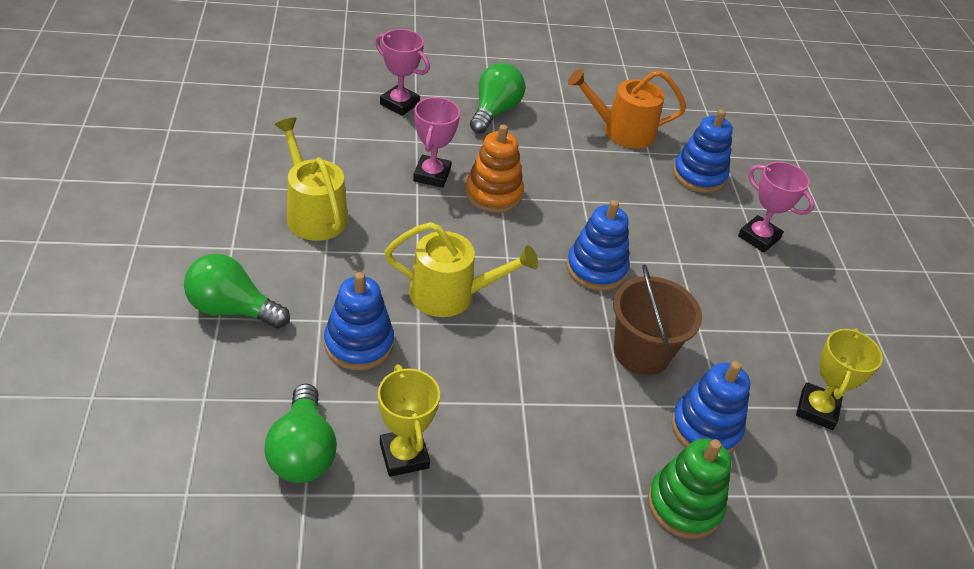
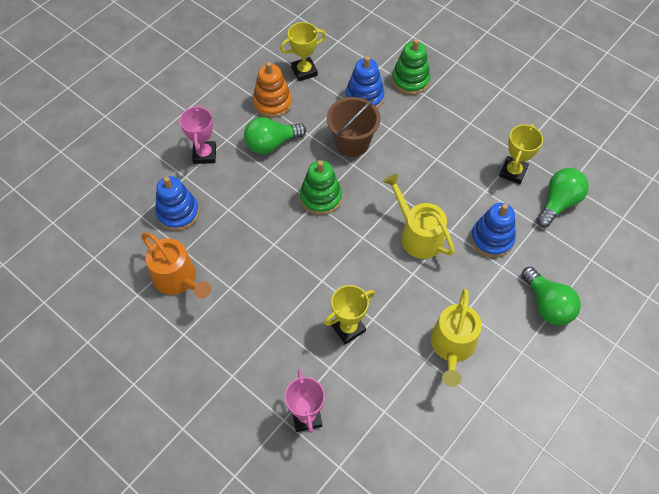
camera: 130 degrees left, 15 degrees up
(432, 175) = (348, 328): pink trophy -> yellow trophy
(493, 194) = (324, 286): orange stacking toy -> orange stacking toy (272, 103)
(494, 111) = (244, 359): green light bulb -> green light bulb (271, 144)
(596, 268) = (321, 197): blue stacking toy -> green stacking toy

